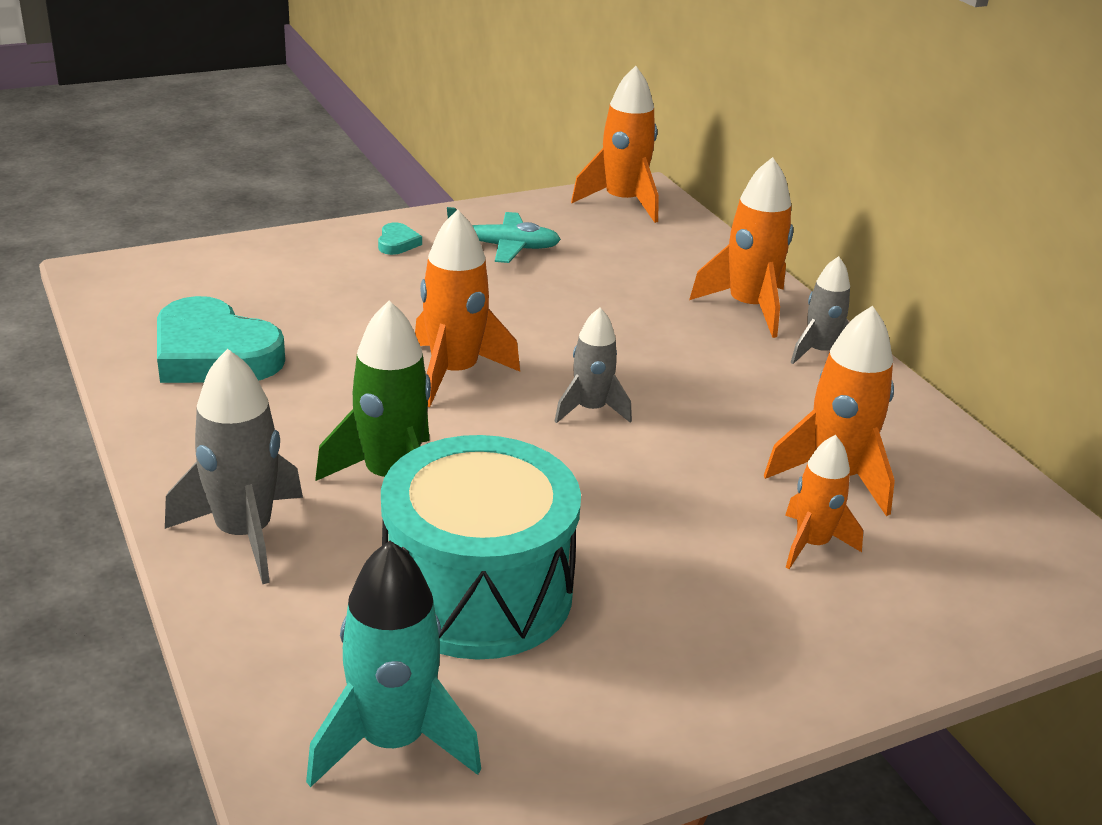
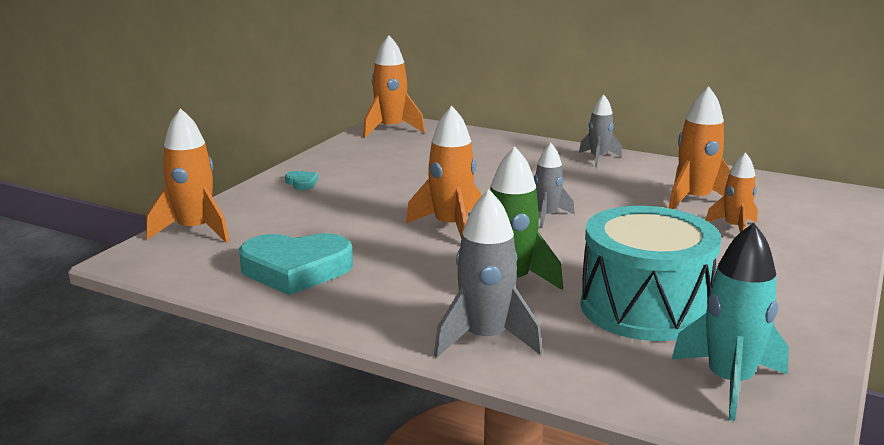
camera: 35 degrees left, 10 degrees down
(504, 247) = (367, 166): turquoise plane -> none
(748, 307) = (535, 152): orange rocket -> orange rocket (195, 230)

